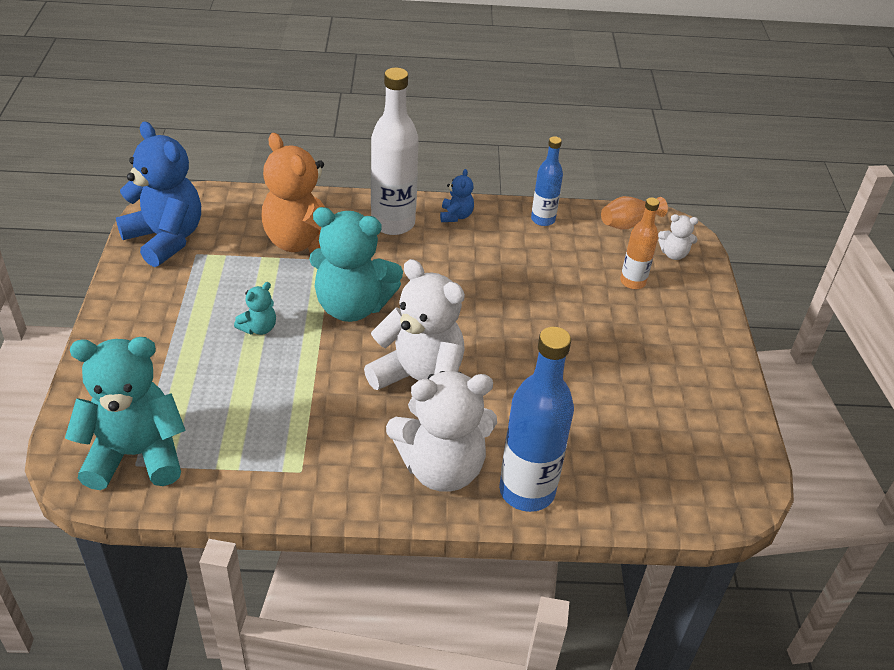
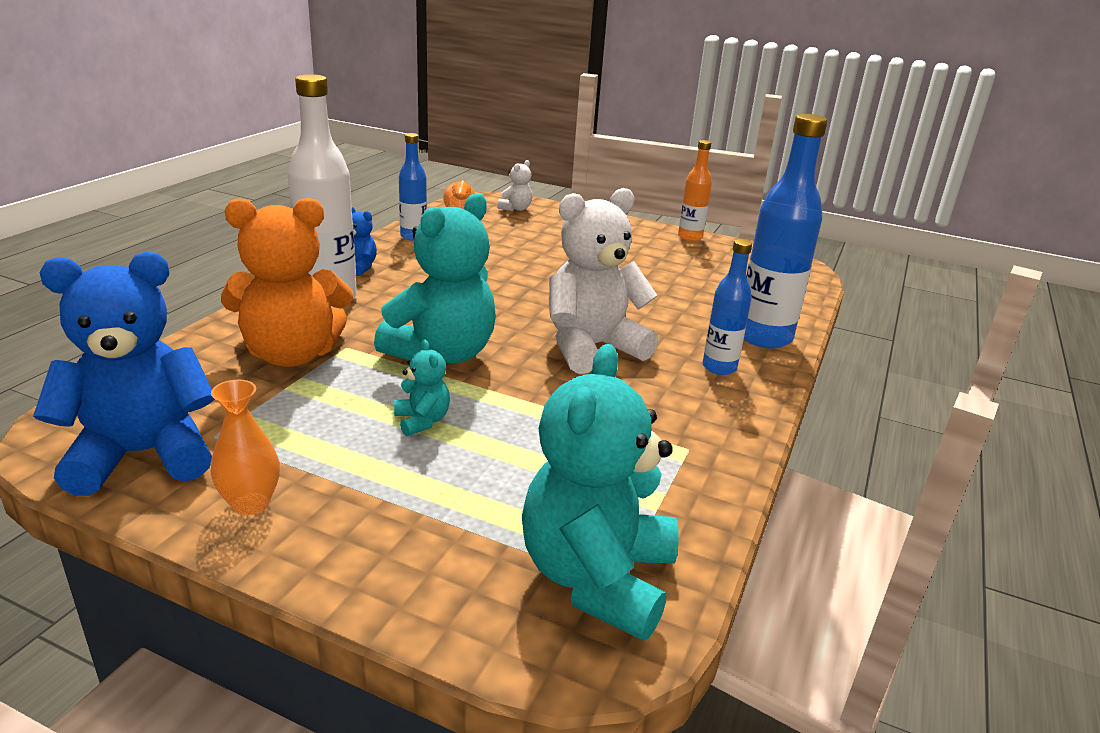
camera: 65 degrees left, 15 degrees down
(142, 295) = (251, 503): none -> orange vase
(442, 468) = (719, 367): white teddy bear -> blue bottle
(632, 282) = (535, 230): orange bottle -> orange bottle (690, 237)

